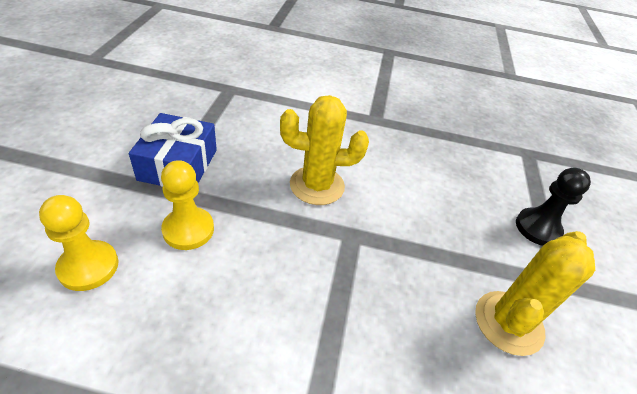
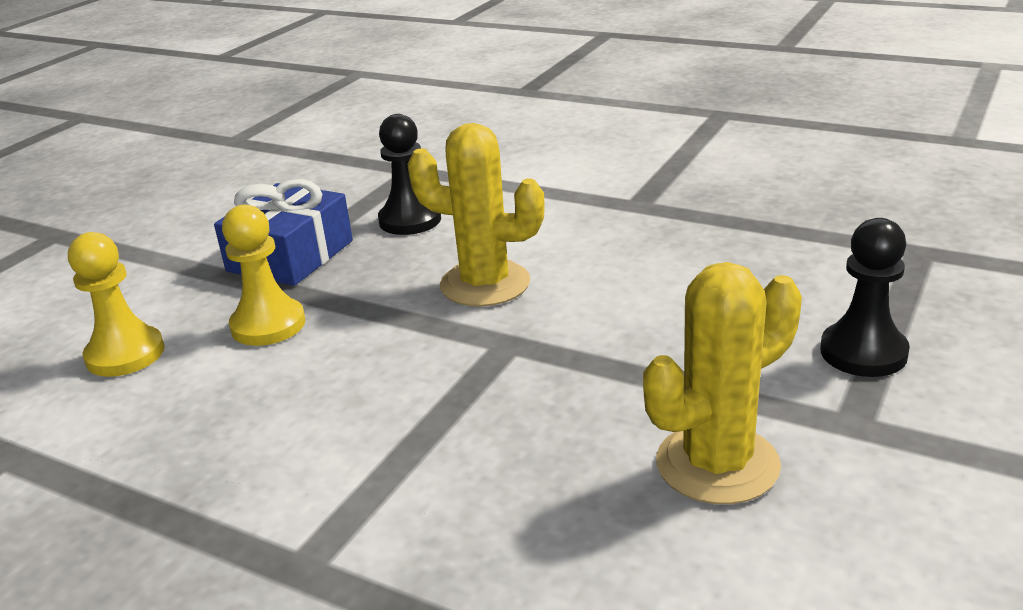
camera: 25 degrees right, 15 degrees down
(247, 132) = (410, 220): none -> black pawn

